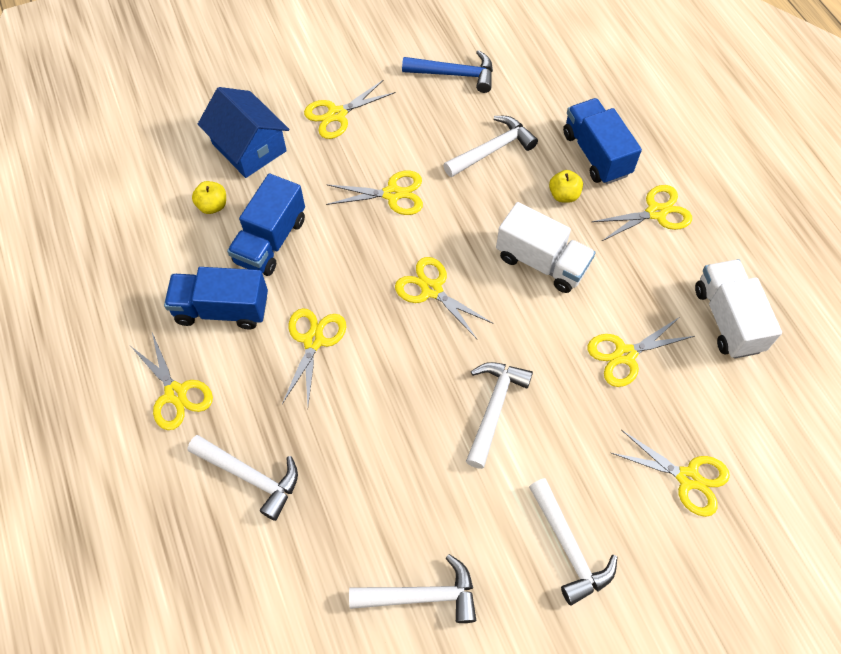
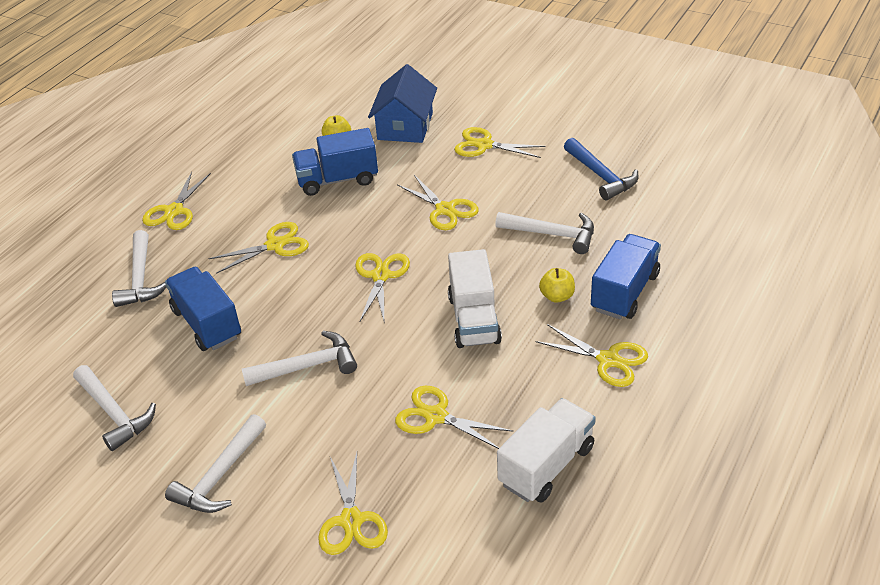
camera: 55 degrees right, 20 degrees down
(222, 309) = (258, 192): blue truck -> blue truck (207, 323)

